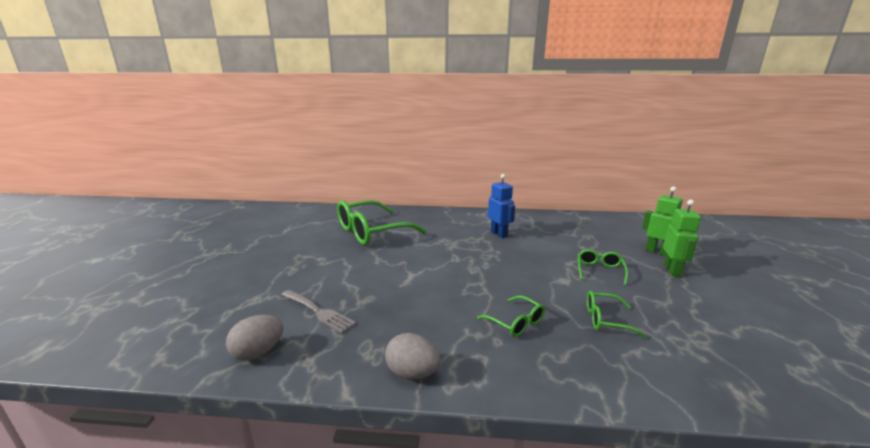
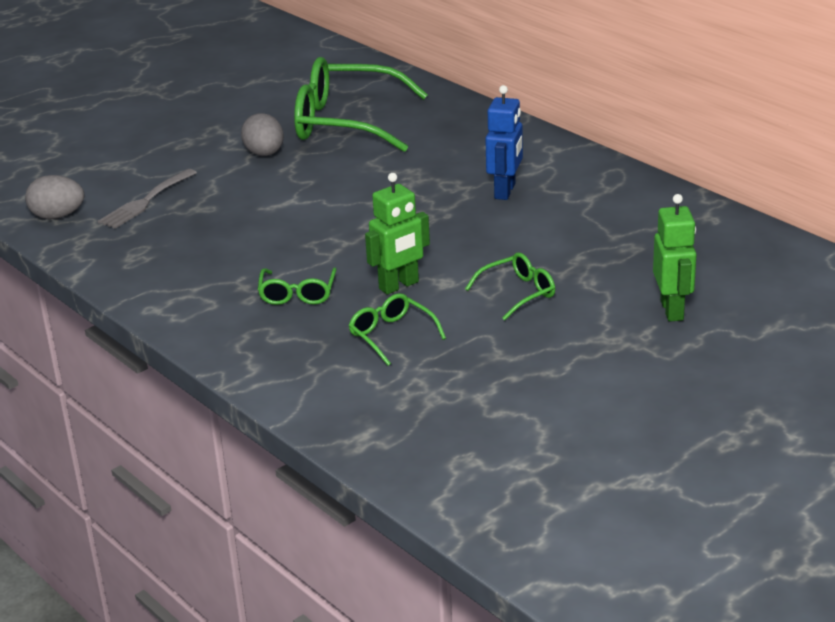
camera: 45 degrees right, 10 degrees up
(318, 311) = (146, 201): grey fork -> grey fork turned 45 degrees clockwise
(412, 373) = (140, 286): grey egg -> grey egg (265, 154)
(672, 270) = (618, 337): green robot -> green robot (399, 286)

